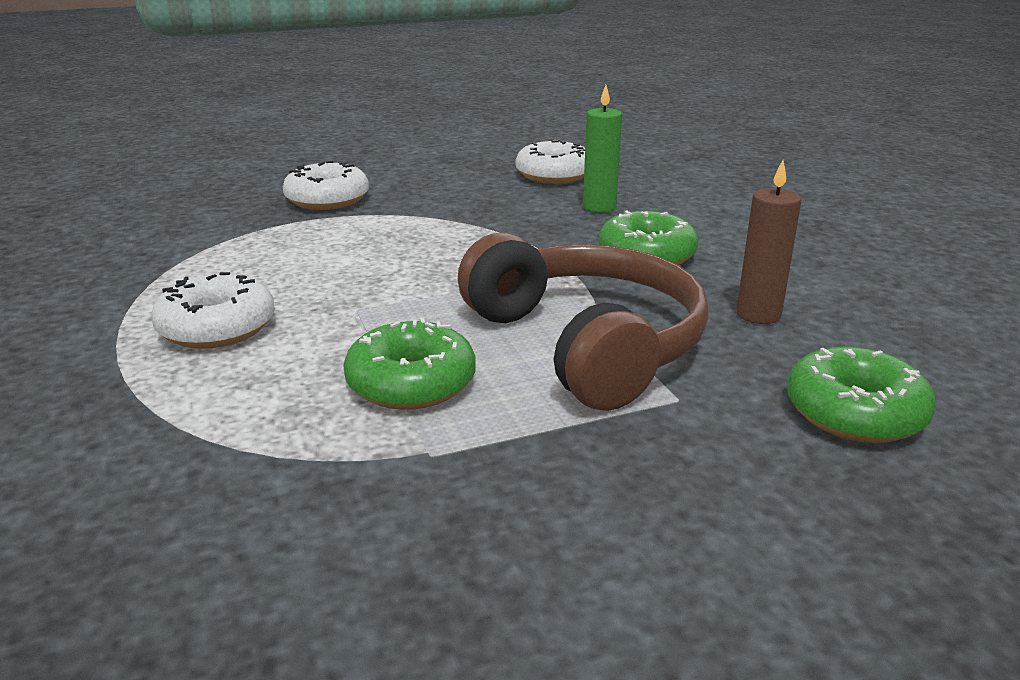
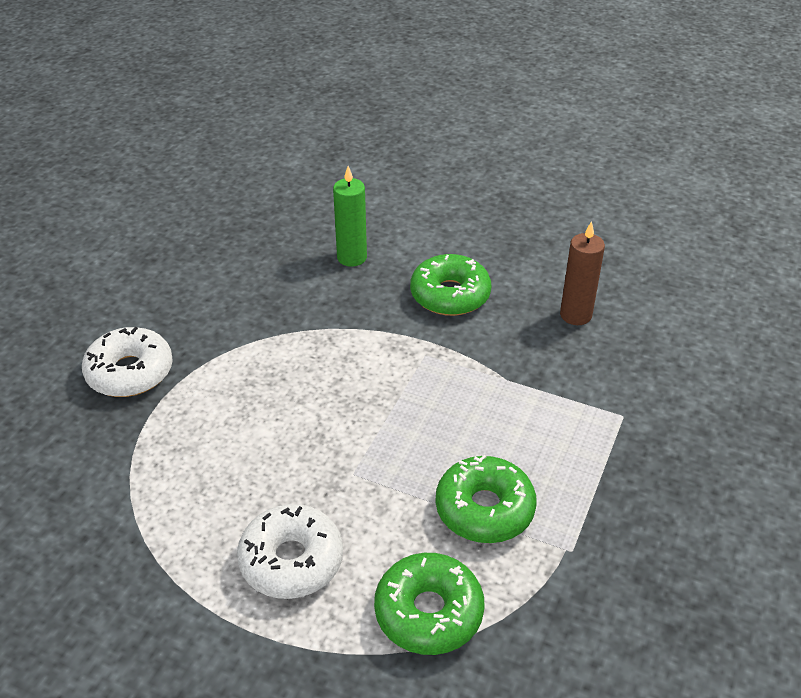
camera: 45 degrees left, 15 degrees up
(554, 175) = (265, 233): white donut -> none
(586, 344) = (526, 405): brown headphones -> none
(854, 412) = (700, 367): green donut -> green donut (428, 612)

